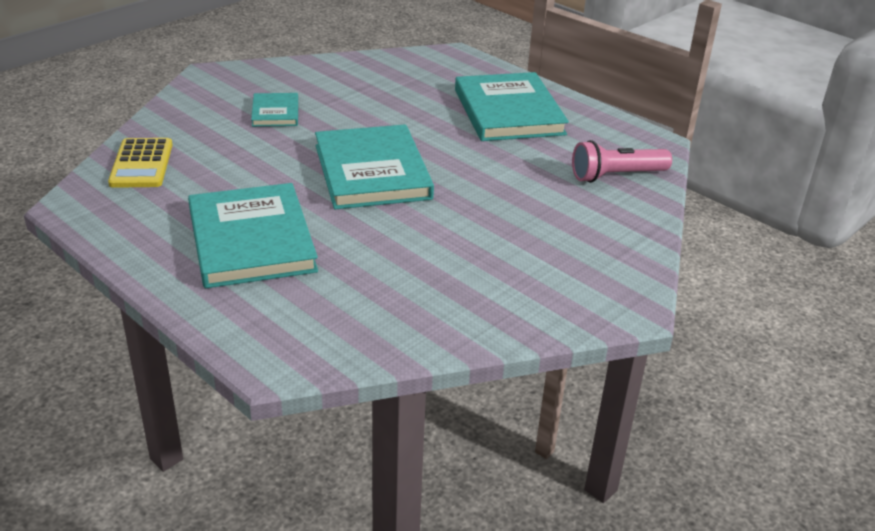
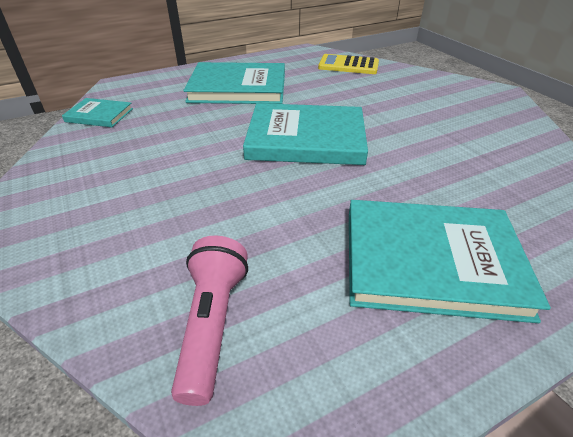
camera: 110 degrees right, 5 degrees up
(275, 112) = (424, 110): turquoise book -> turquoise book (99, 115)

